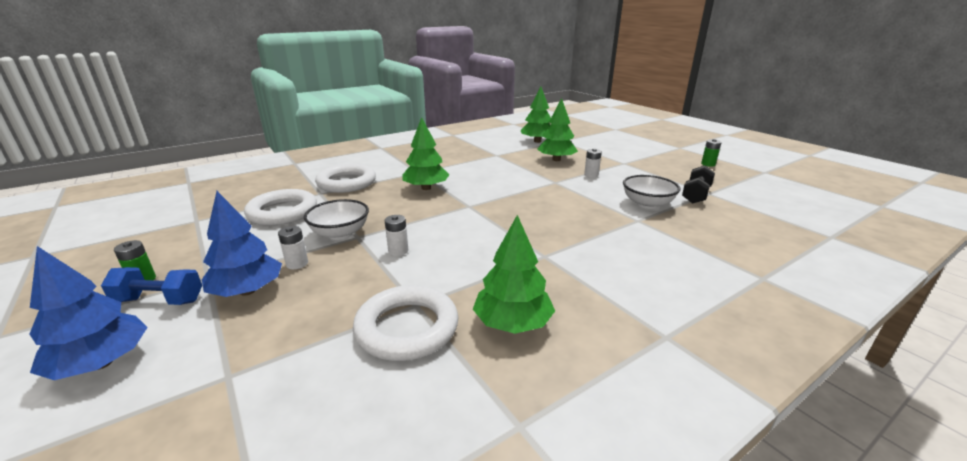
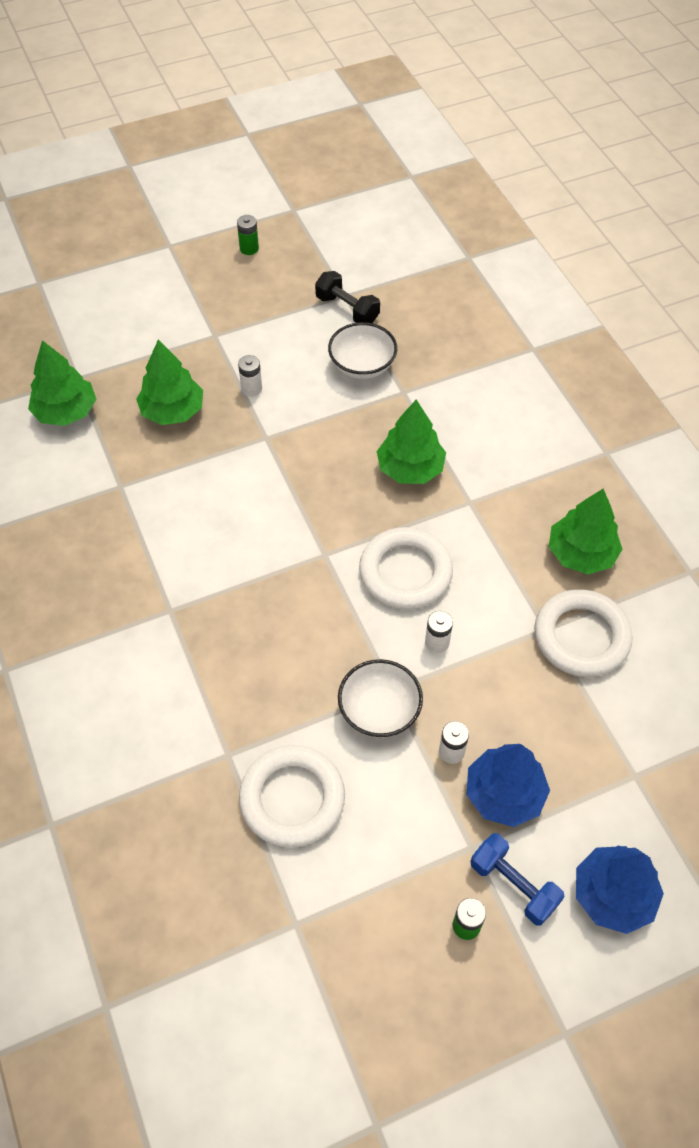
camera: 80 degrees left, 30 degrees up
(159, 300) = (513, 885): blue dumbbell -> blue dumbbell turned 60 degrees counterclockwise
(346, 183) = (190, 718): white ring -> white ring (405, 572)
(426, 188) = (245, 602): green tree -> green tree (410, 468)

